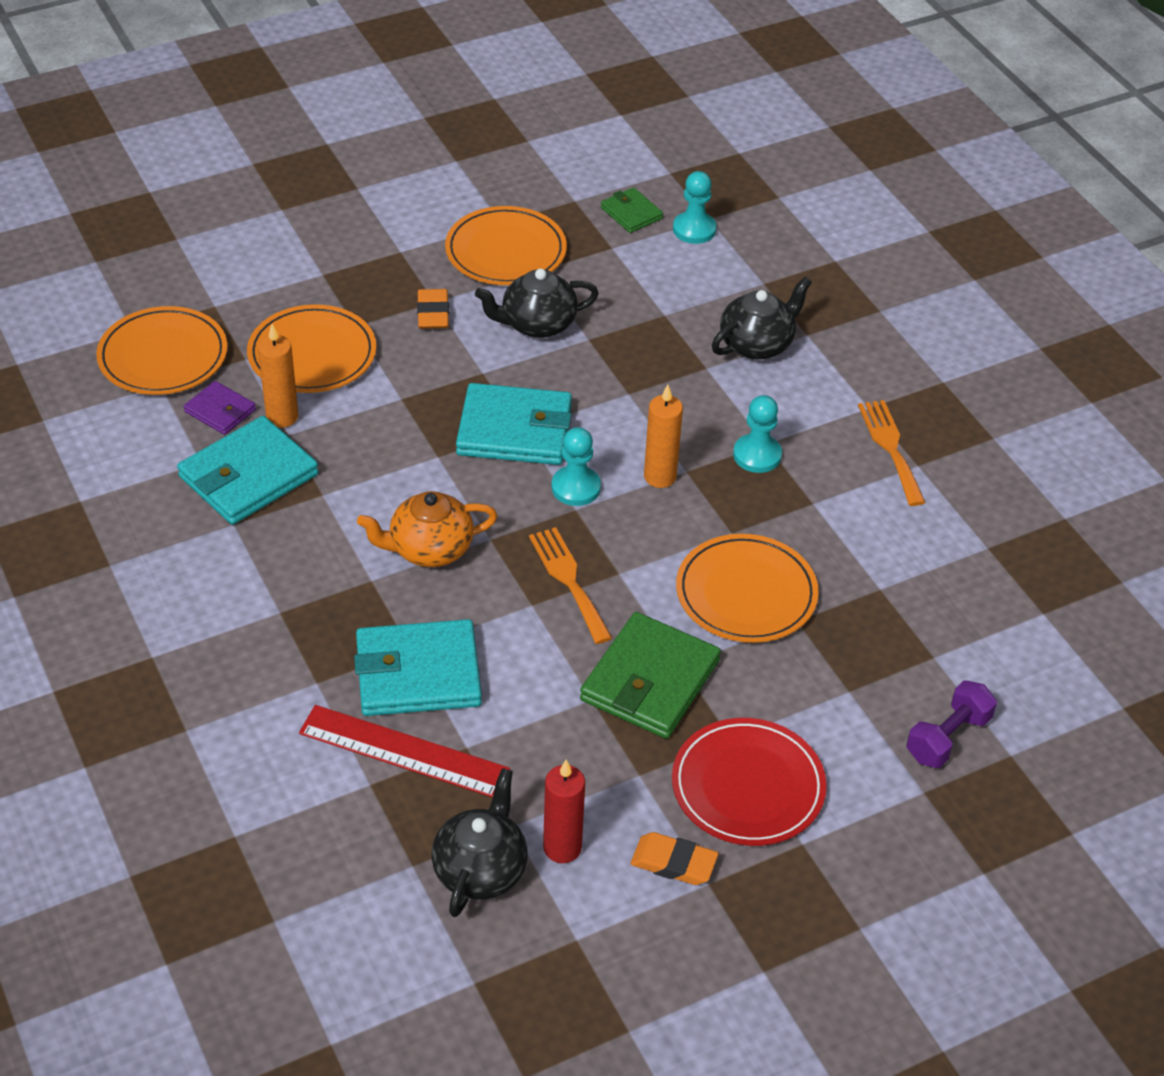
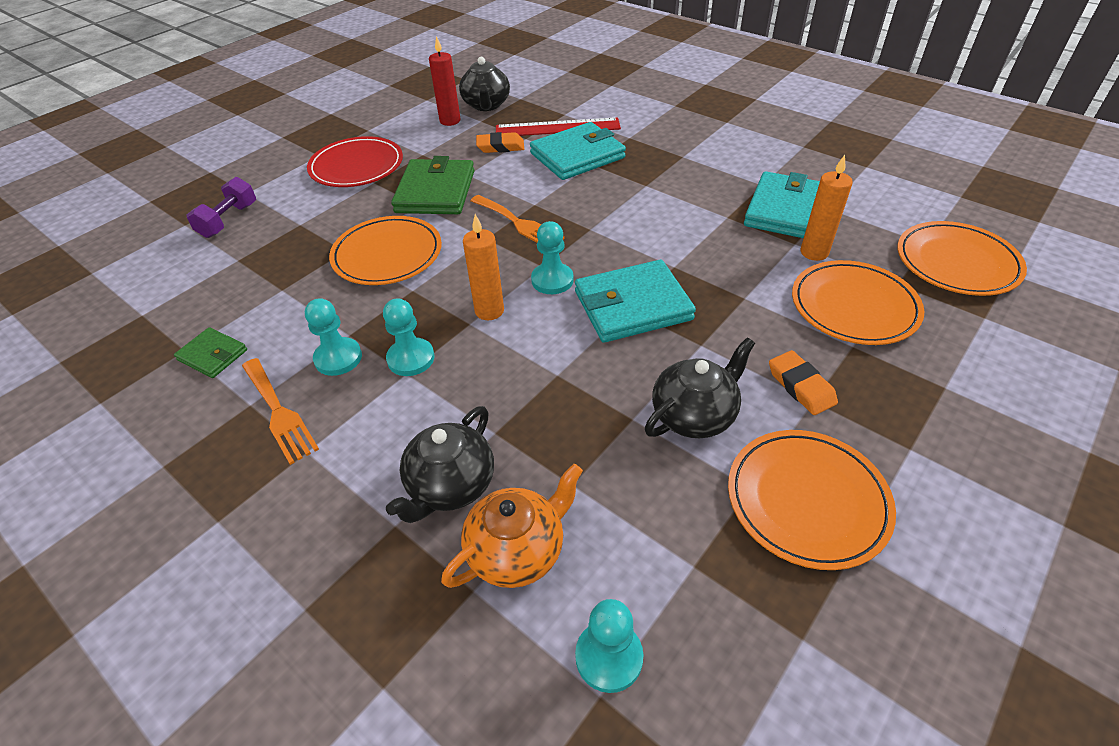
camera: 160 degrees right, 0 degrees up
(220, 411) = (861, 241): purple wallet -> none
(429, 549) = (625, 210): orange teapot -> orange teapot (517, 550)
(631, 213) = (712, 650): green wallet -> green wallet (212, 355)
(673, 863) = (389, 131): orange eraser -> orange eraser (500, 147)
(828, 481) = (338, 358): none -> turquoise pawn

